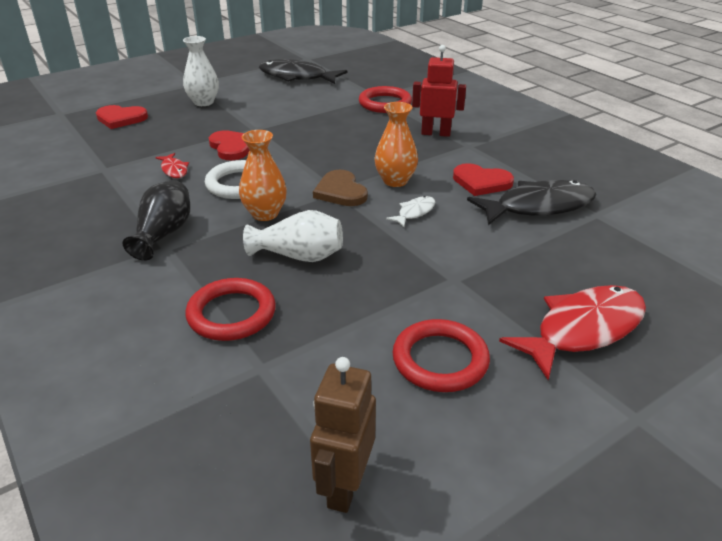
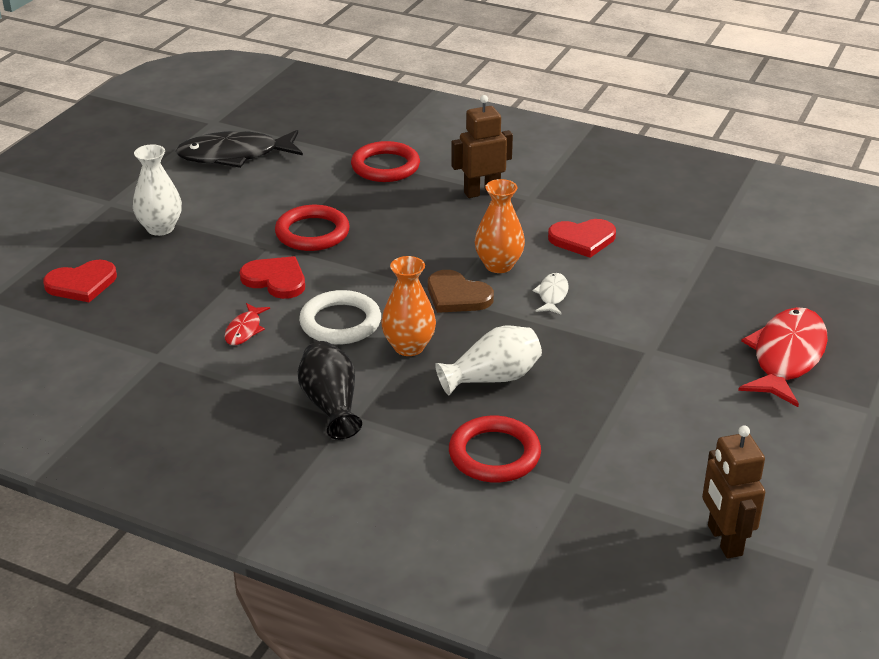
camera: 30 degrees left, 0 degrees up
(174, 170) = (244, 330): red fish -> red fish turned 75 degrees clockwise
(436, 133) = (481, 192): red robot -> brown robot
(440, 360) = (704, 424): red ring -> red ring (312, 233)
(538, 207) = (658, 250): black fish -> none

